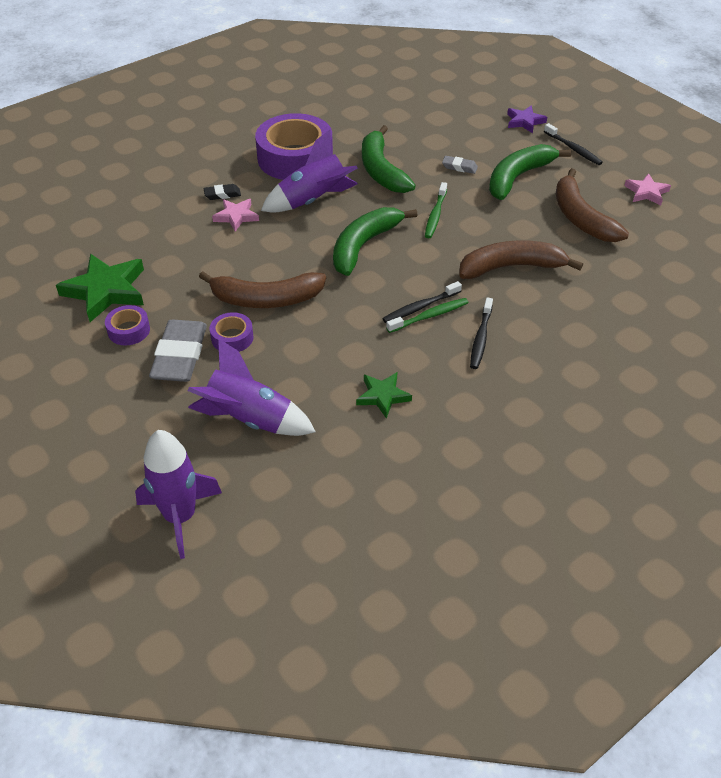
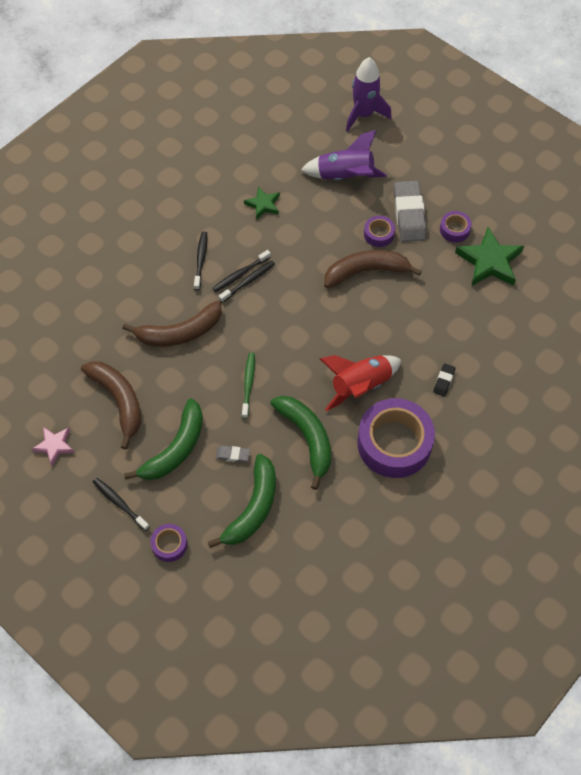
camera: 170 degrees right, 15 degrees up
(222, 194) = (444, 381): black eraser -> black eraser turned 45 degrees counterclockwise
(236, 216) = (421, 355): pink star -> none
(313, 201) = (360, 386): purple rocket -> red rocket
(363, 246) = (304, 337): green banana -> green banana (253, 507)
(429, 316) = (240, 274): green toothbrush -> black toothbrush
(524, 121) = (169, 544): purple star -> purple tape

